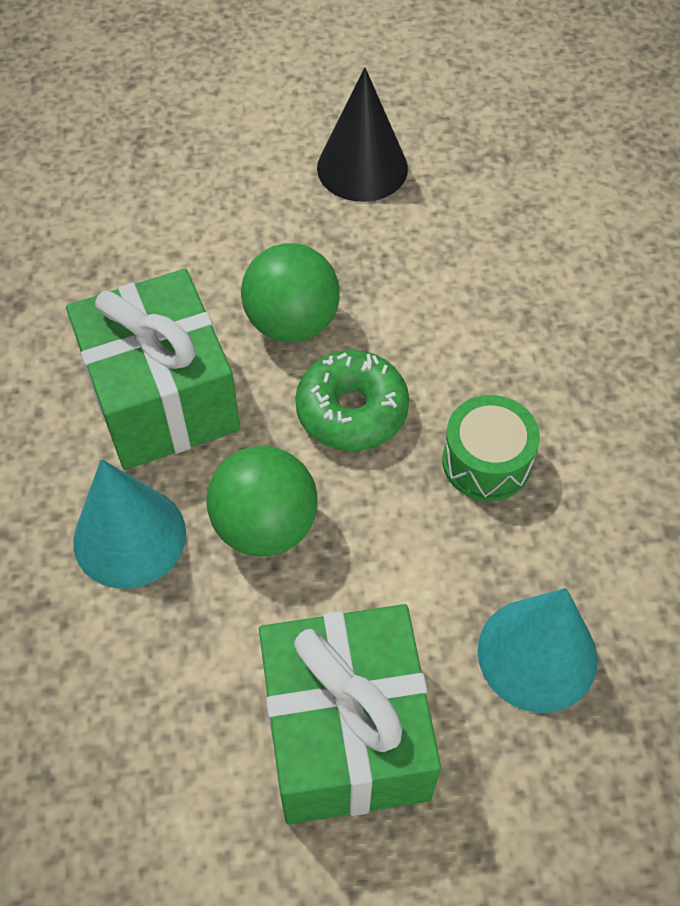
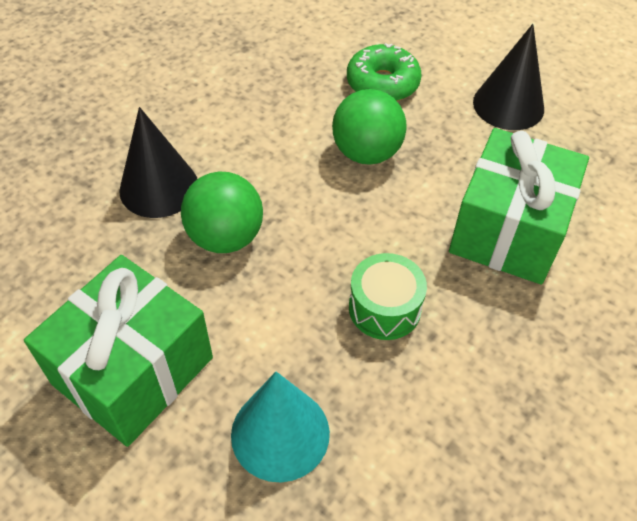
camera: 45 degrees right, 5 degrees down
(129, 537) = (159, 187): turquoise cone -> black cone
(162, 398) = (255, 138): green gift -> green gift (508, 230)
(352, 411) = (342, 220): green donut -> green donut (382, 84)

